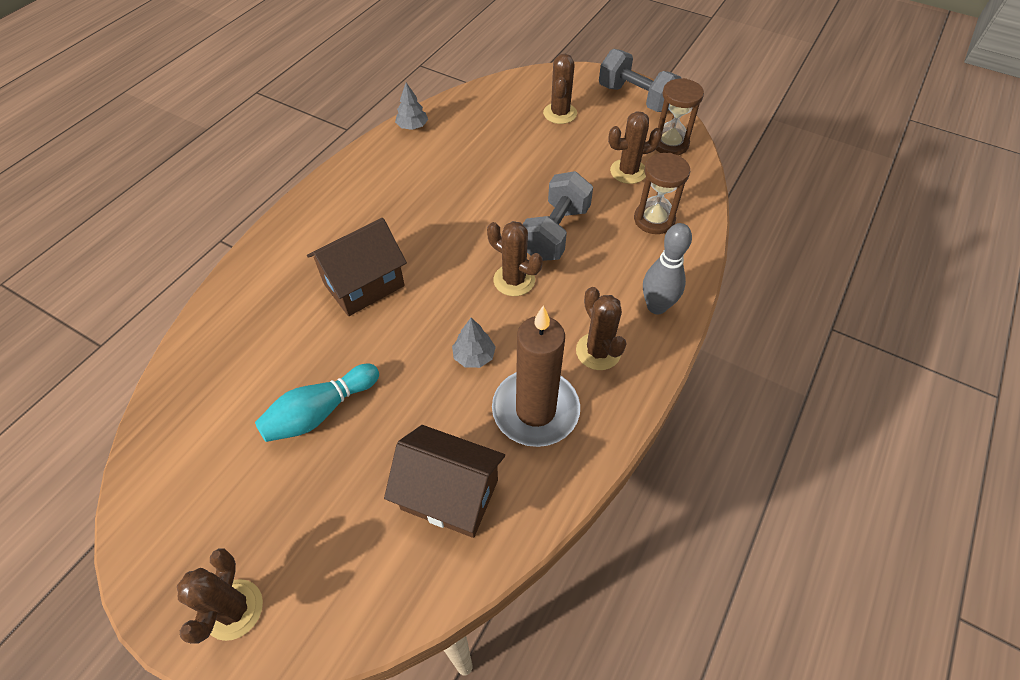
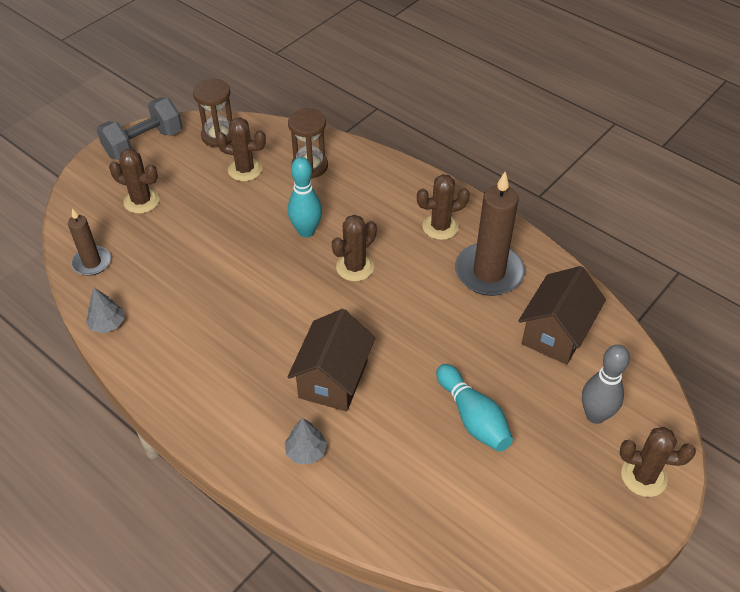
camera: 80 degrees left, 5 degrees down
(364, 285) = (333, 379): brown house -> brown house turned 45 degrees clockwise
(474, 356) = (431, 304): grey tree -> grey tree (306, 451)
(478, 102) = (92, 262): none -> brown candle
(555, 233) = (306, 231): grey dumbbell -> turquoise bowling pin
(628, 171) = (245, 170): brown cactus -> brown cactus turned 75 degrees counterclockwise
(656, 306) = (403, 185): grey bowling pin -> grey bowling pin (595, 415)

